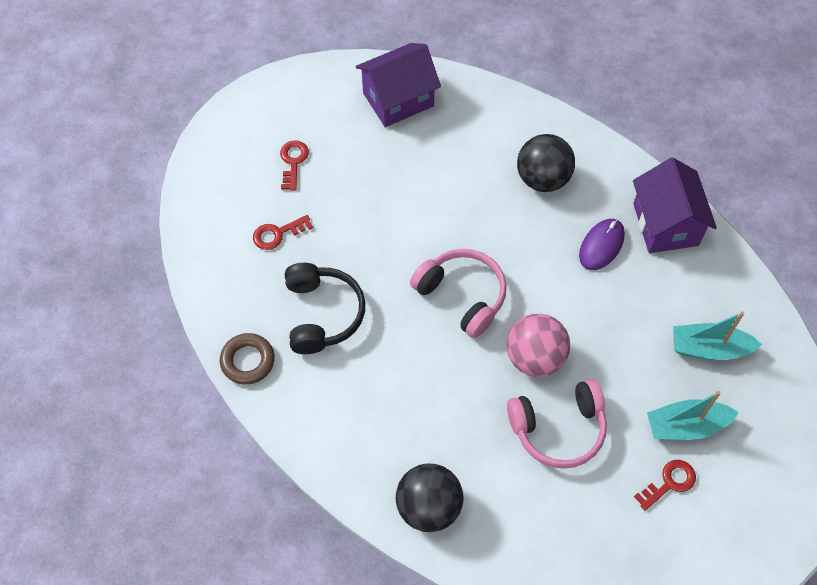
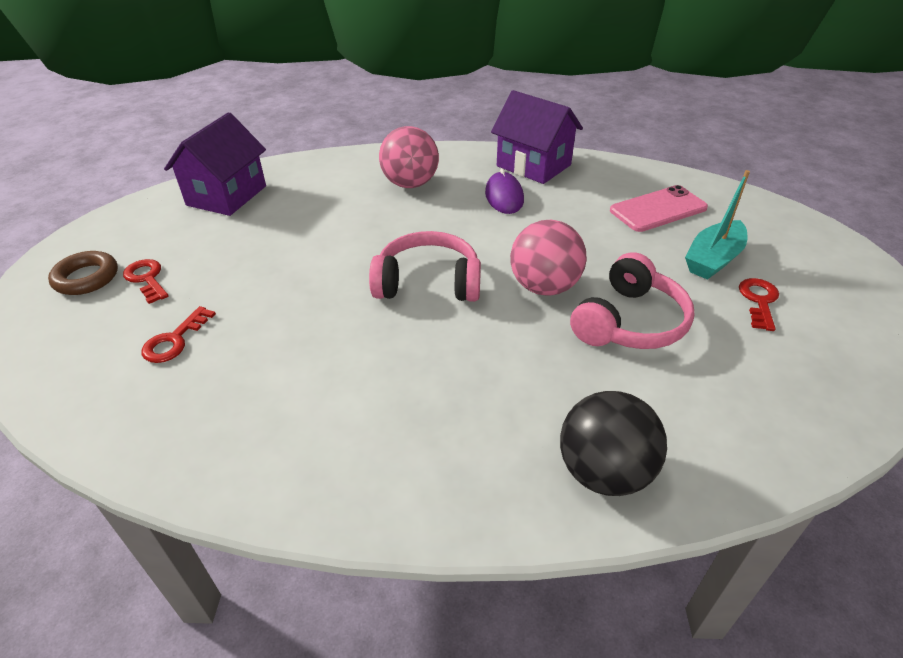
camera: 40 degrees left, 20 degrees down
(248, 361) = (233, 478): brown ring -> brown ring (86, 278)
(322, 314) = (293, 376): black headphones -> none
(542, 179) = (410, 184): black ball -> pink ball
(709, 348) = (658, 209): turquoise boat -> pink phone

